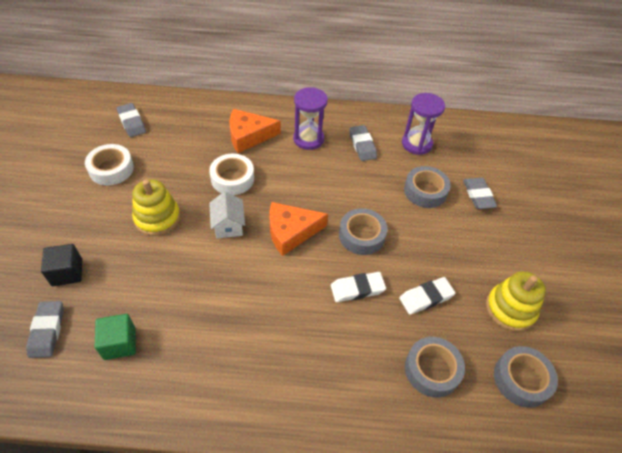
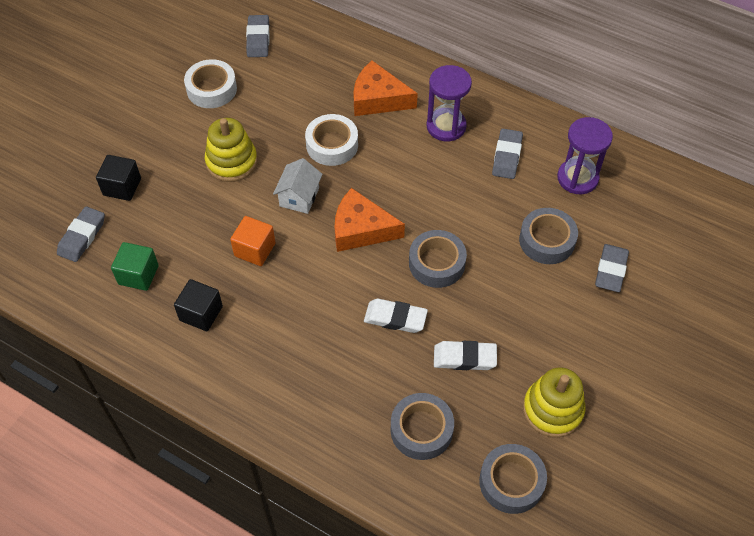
camera: 30 degrees right, 5 degrees up
(196, 353) = (201, 313): none -> black cube
(214, 280) = (255, 249): none -> orange cube

